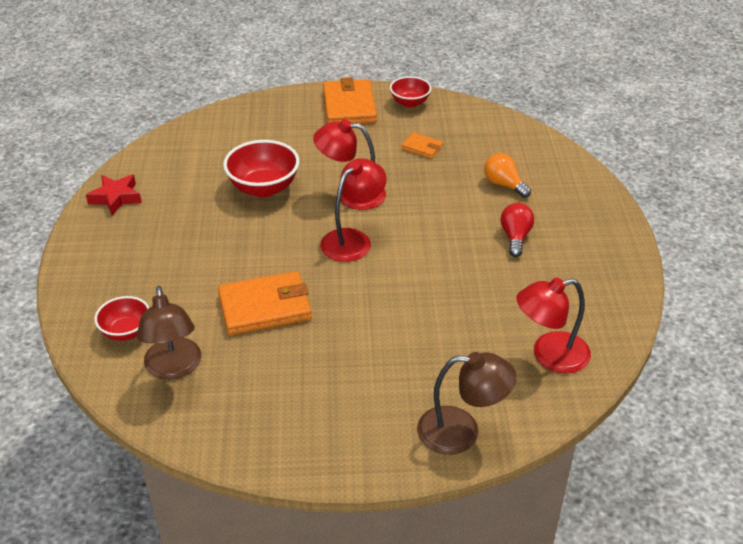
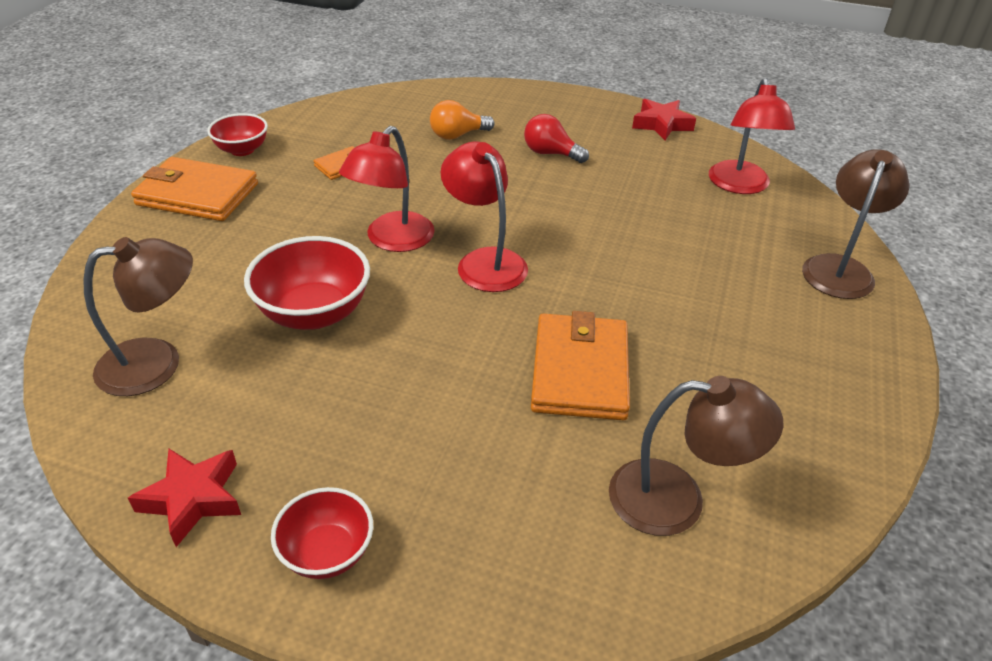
camera: 70 degrees left, 0 degrees up
(126, 331) = (570, 547): red bowl -> red bowl (327, 553)
(198, 151) = (157, 363): none -> brown lamp
(619, 290) = (661, 124): none -> red star

